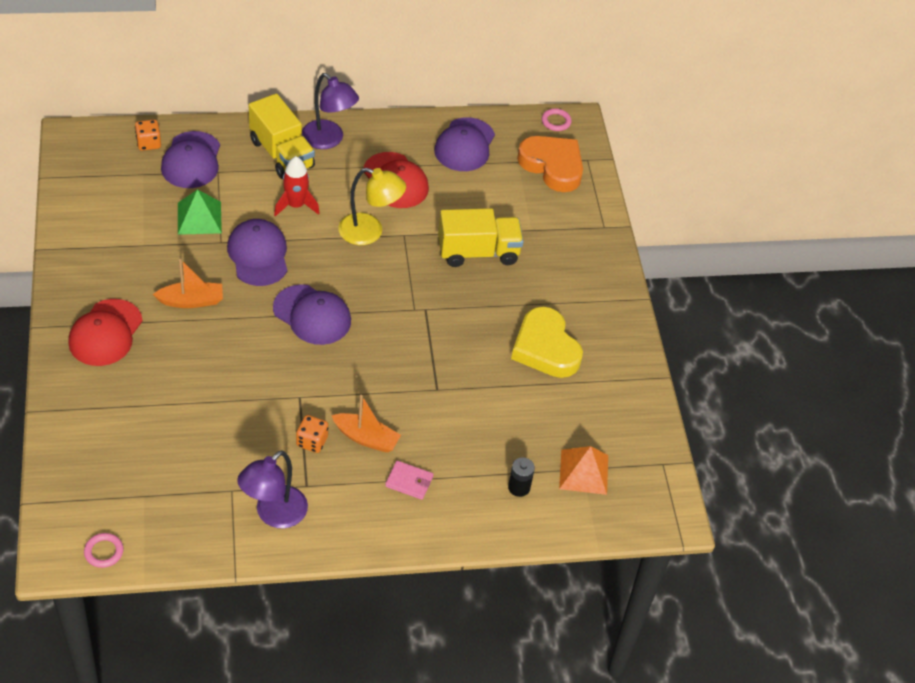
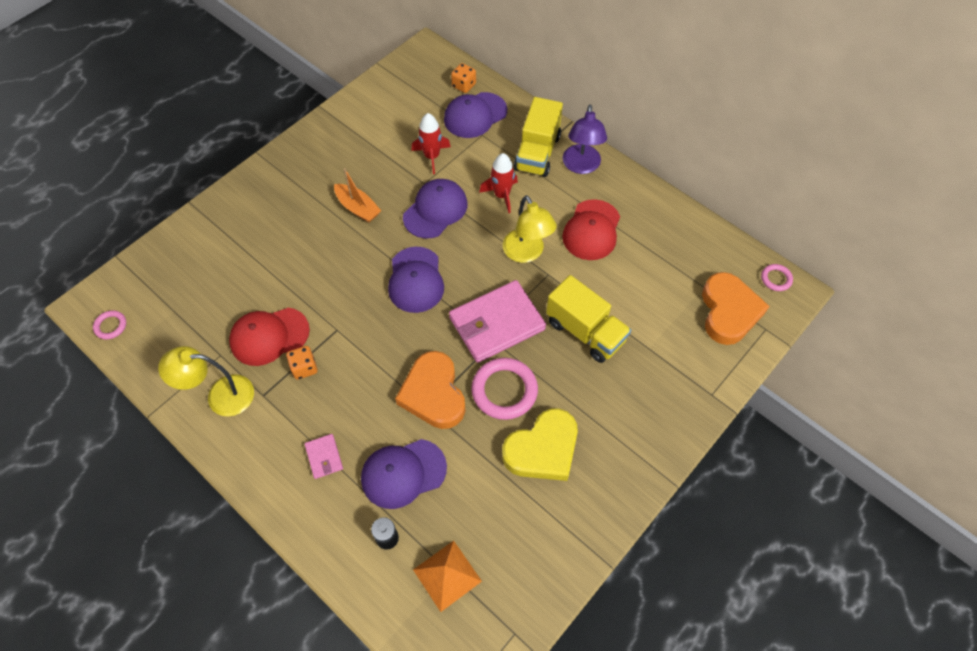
camera: 55 degrees right, 10 degrees up
(105, 333) = (286, 188): red cap -> red cap (269, 336)
(199, 217) = (432, 156): green pyramid -> red rocket
(274, 514) = (220, 396): purple lamp -> yellow lamp
(366, 438) = (338, 398): orange boat -> none
(412, 296) = (497, 324): none -> pink wallet
(429, 377) = (433, 394): none -> orange heart
(464, 145) = (677, 242): purple cap -> purple cap (403, 473)
(474, 334) = (504, 390): none -> pink ring
(545, 348) = (542, 449): yellow heart -> yellow heart turned 150 degrees counterclockwise

